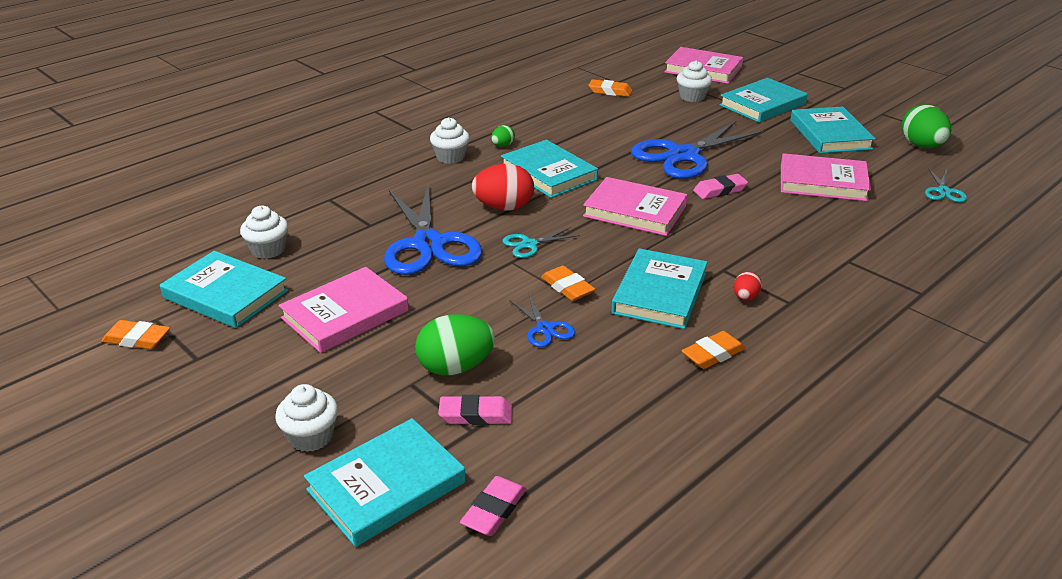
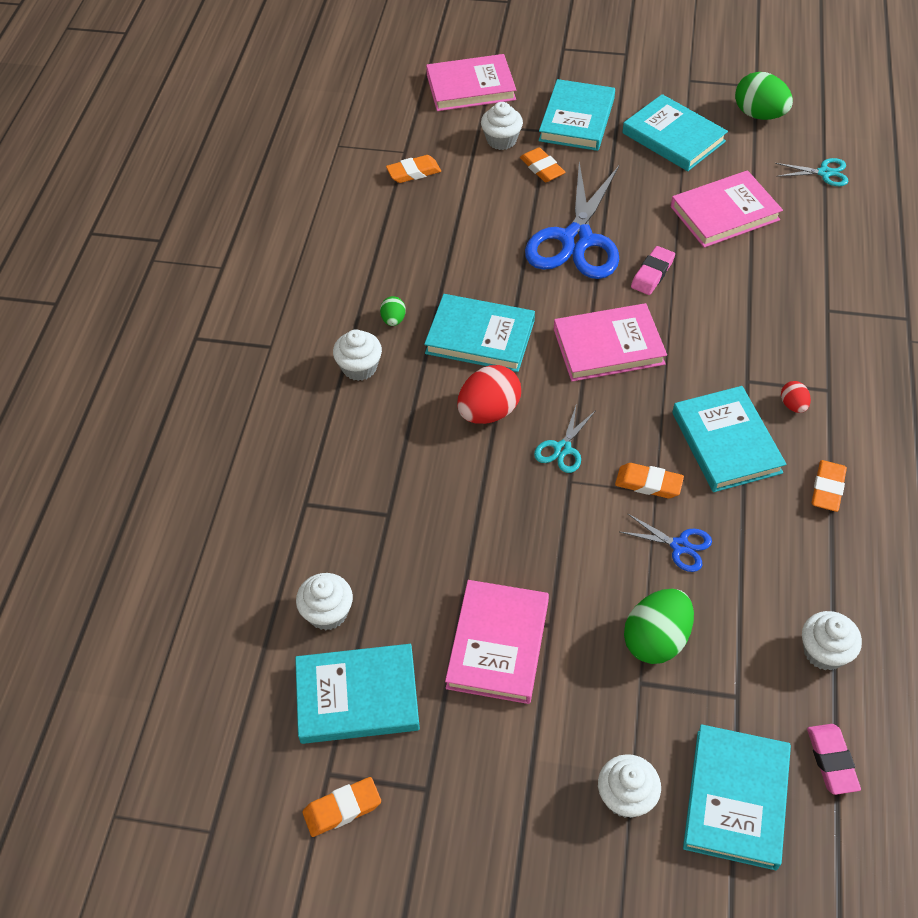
camera: 35 degrees left, 20 degrees up
(428, 244) = (473, 506): blue scissors -> none
(476, 415) = (724, 679): pink eraser -> none
(579, 443) = (824, 652): none -> white cupcake
(704, 117) = (542, 168): none -> orange eraser
(943, 191) = (824, 173): turquoise scissors -> turquoise scissors turned 60 degrees counterclockwise

